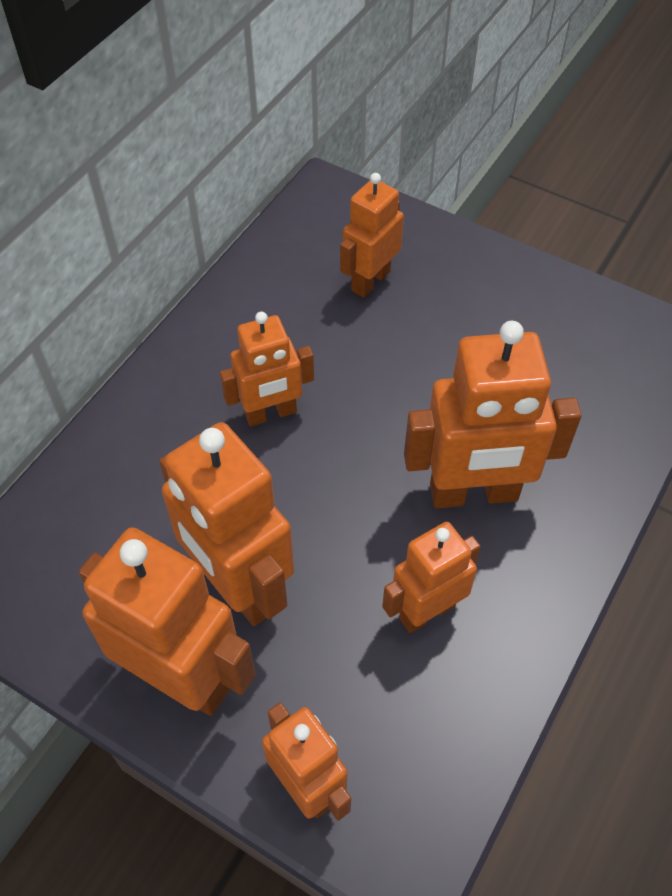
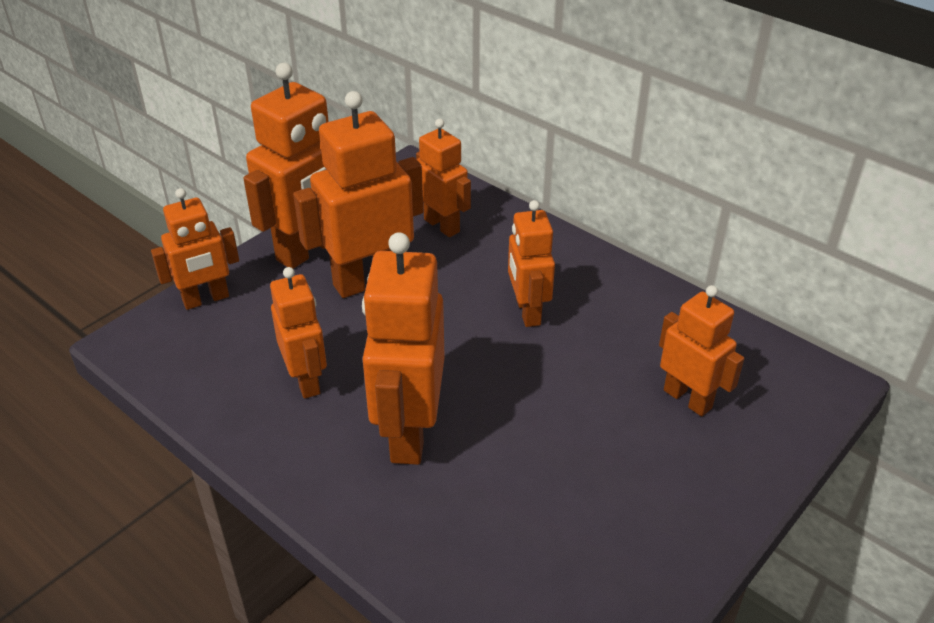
camera: 100 degrees right, 15 degrees down
(116, 523) = (442, 225): none -> orange robot

